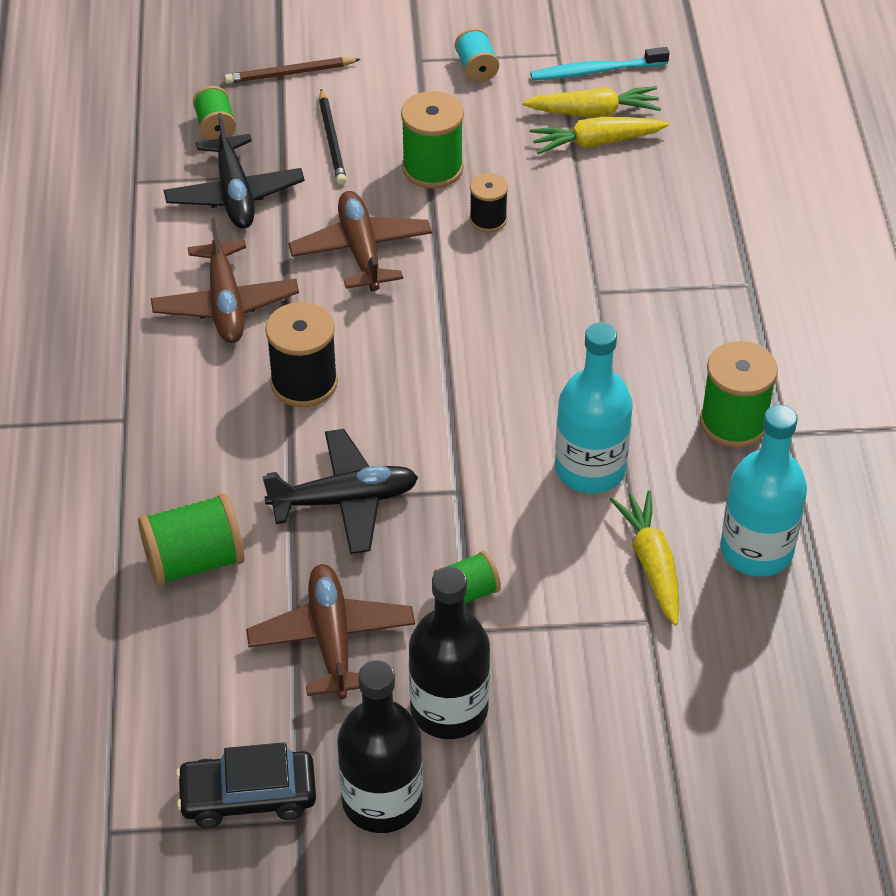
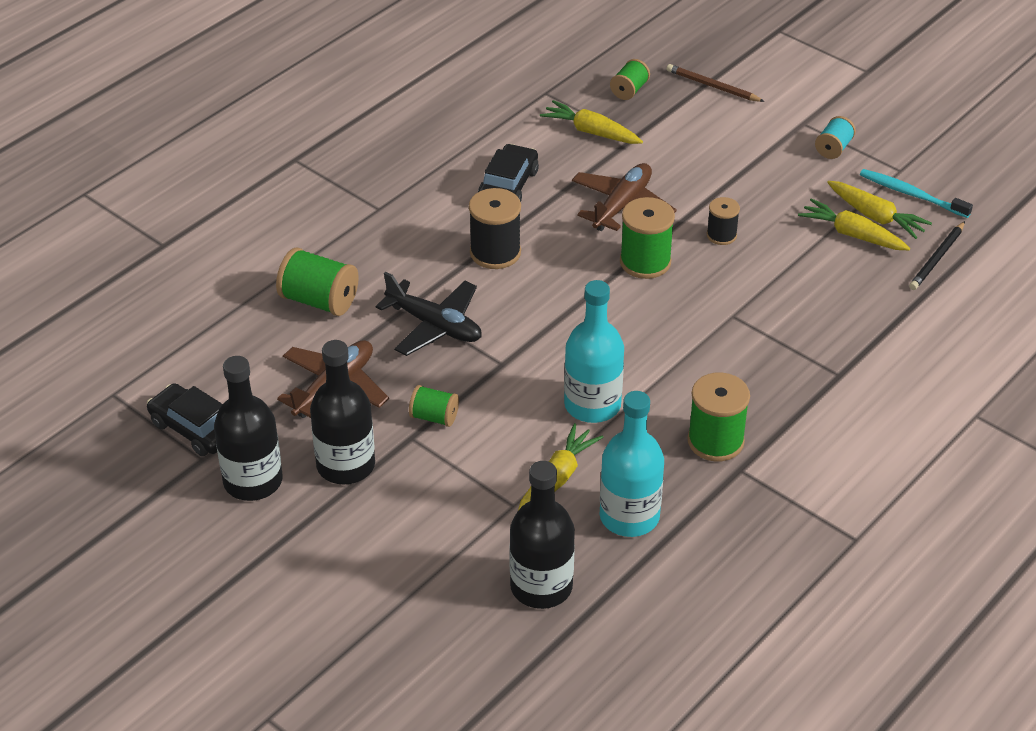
camera: 45 degrees right, 5 degrees down
(225, 304) = (508, 185): brown plane -> black car
(234, 194) = (591, 132): black plane -> yellow carrot
(332, 140) = (687, 137): black pencil -> black pencil (937, 258)
(432, 168) = (727, 187): green spool -> green spool (645, 262)
(772, 678) = (541, 586): none -> black bottle

